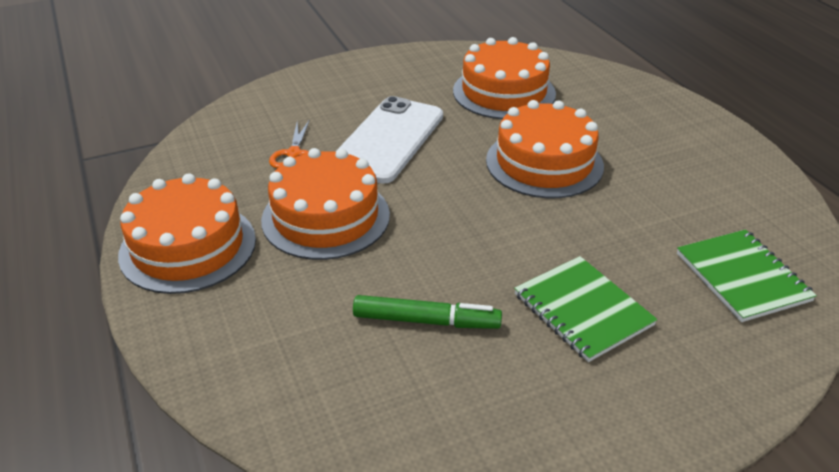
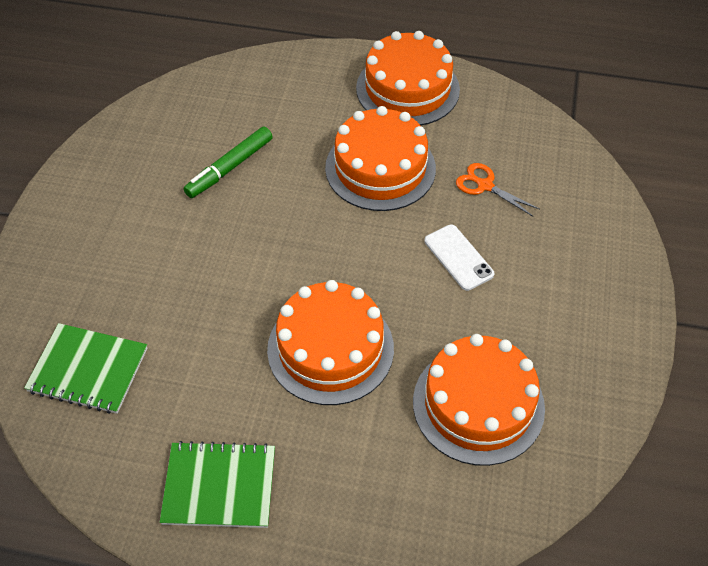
camera: 125 degrees right, 15 degrees up
(388, 140) = (458, 257): white phone -> white phone, size x0.52
(582, 310) = (159, 250): green notebook -> green notebook (219, 486)

